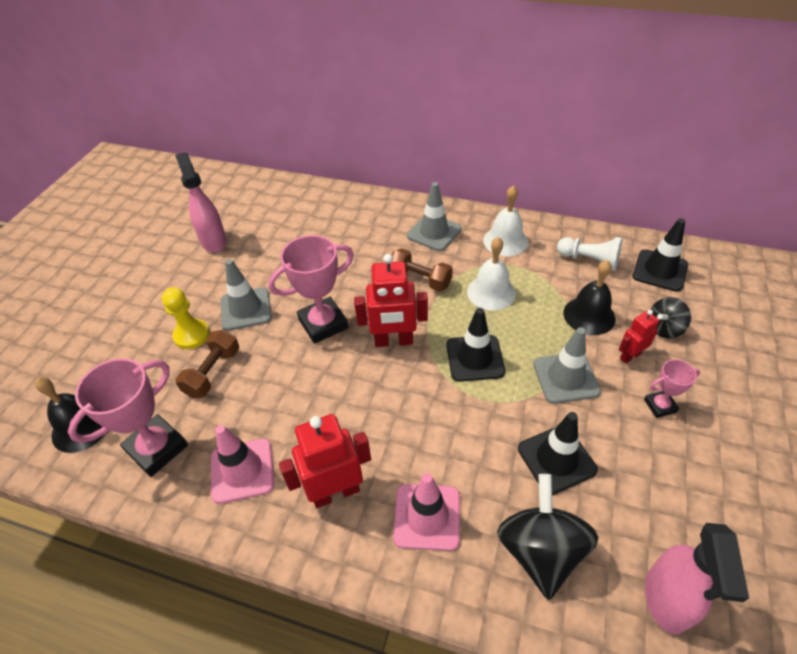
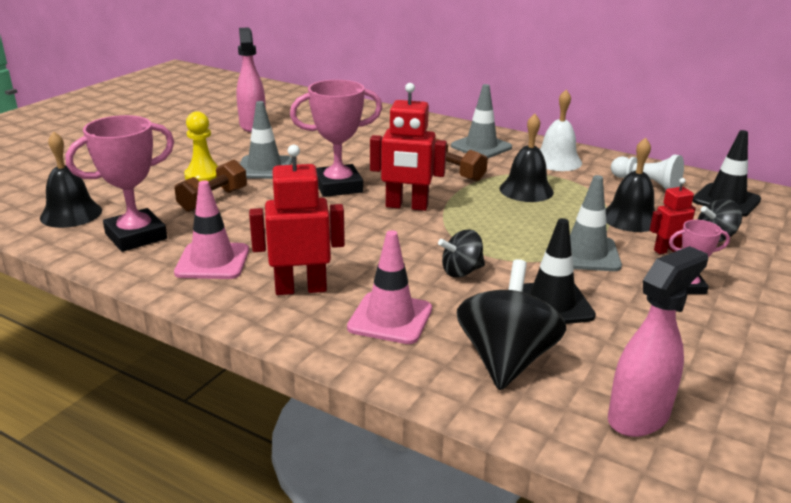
camera: 10 degrees right, 20 degrees down
(468, 430) = (461, 271): none -> black spinning top
(475, 358) = (489, 228): black traffic cone -> none
(491, 292) = (526, 190): white bell -> black bell
(666, 600) = (639, 417): pink spray bottle -> pink spray bottle turned 150 degrees counterclockwise

